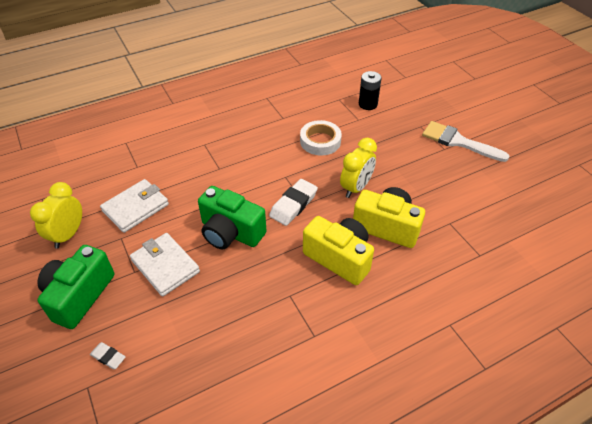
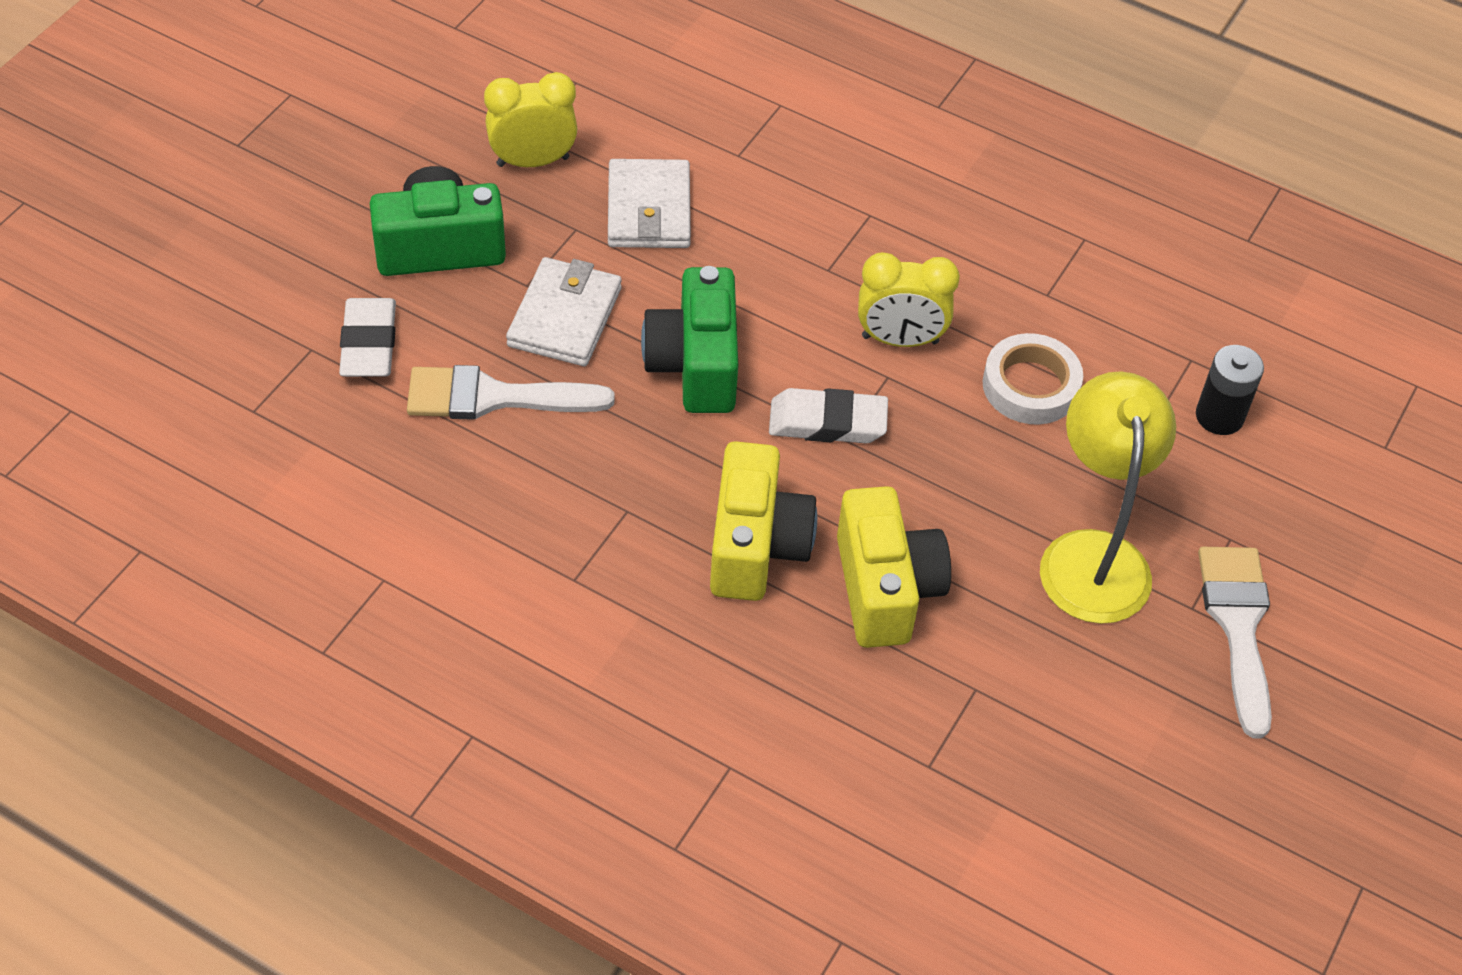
camera: 55 degrees right, 5 degrees up
(108, 357) = (368, 344): white eraser -> white eraser, size x1.83
(136, 208) = (648, 209): white wallet -> white wallet turned 75 degrees clockwise
(186, 317) = (494, 397): none -> white brush
(356, 188) = (948, 499): yellow clock -> yellow clock (900, 339)
(407, 162) = (1093, 555): none -> yellow lamp

